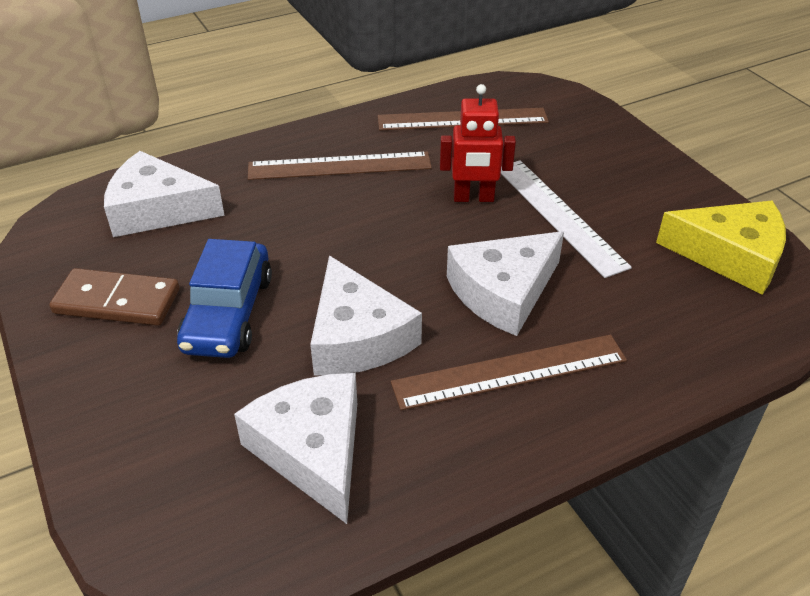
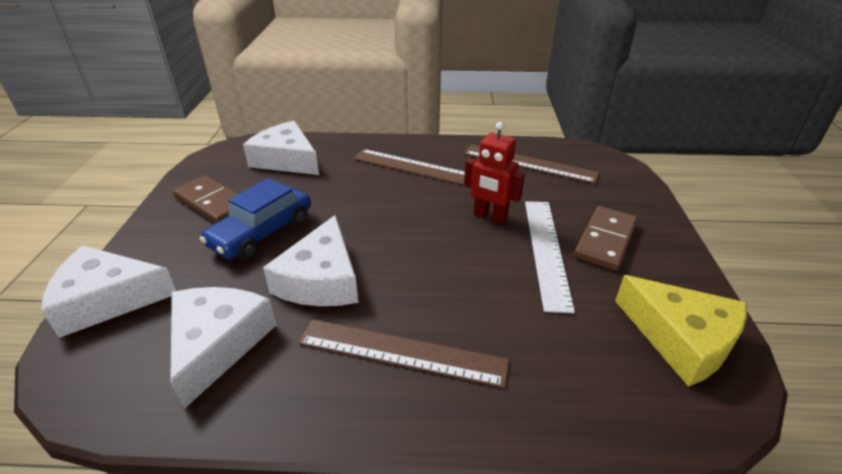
camera: 30 degrees right, 5 degrees down
(503, 292) = (451, 290): white cheese -> white cheese (107, 299)
(604, 184) = (605, 240): none -> brown domino

